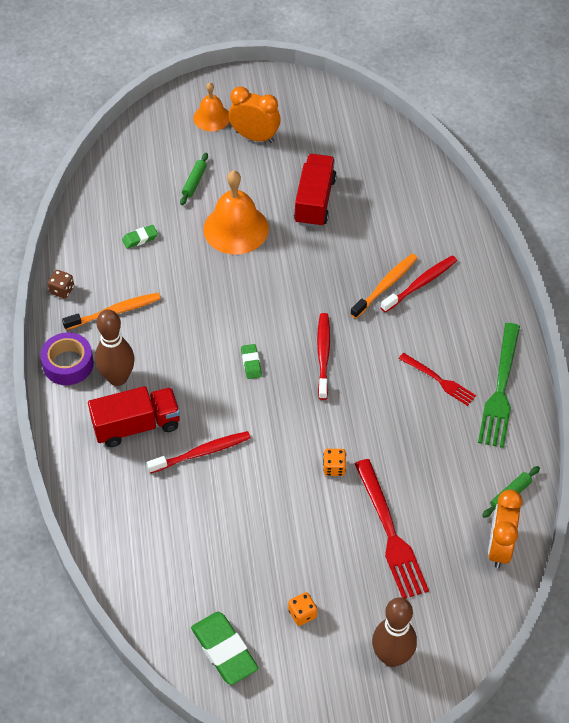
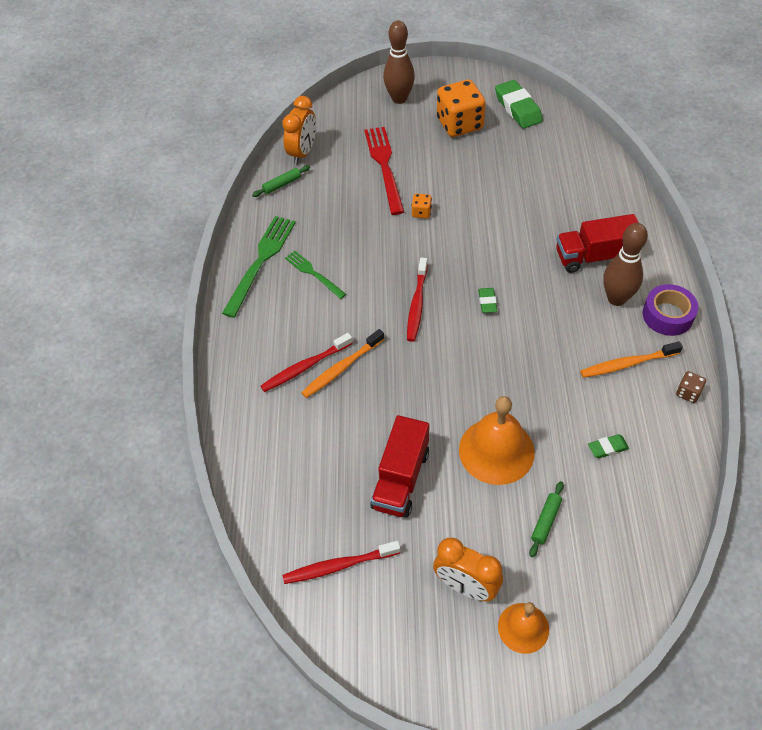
camera: 170 degrees left, 0 degrees up
(202, 452) = (534, 231): red toothbrush -> red toothbrush (339, 566)
(302, 614) = (459, 124): orange dice -> orange dice, size x2.27
(439, 380) = (313, 273): red fork -> green fork

